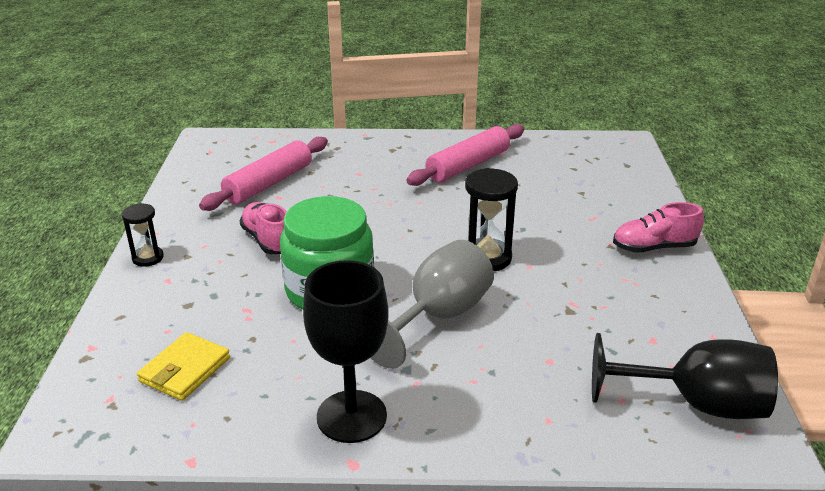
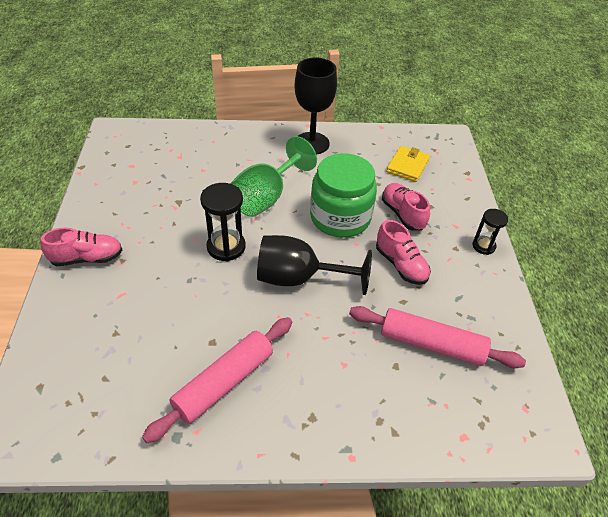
camera: 175 degrees right, 15 degrees up
(236, 294) = (402, 214): none -> pink shoe
(269, 184) = (431, 344): pink rolling pin -> pink rolling pin turned 75 degrees clockwise
(437, 317) = (266, 197): grey goblet -> green goblet
(695, 404) = (133, 147): black goblet -> black goblet (299, 278)

